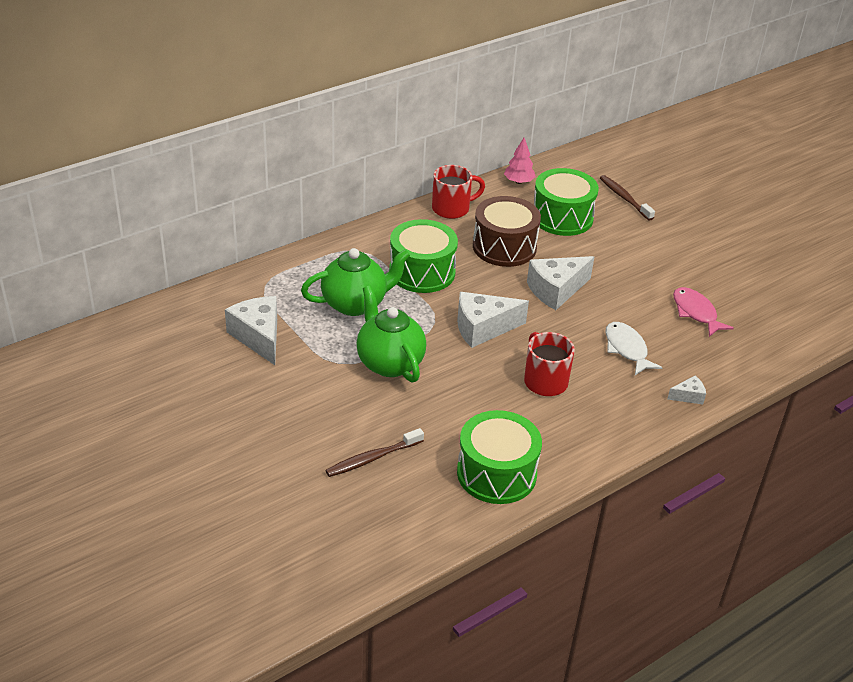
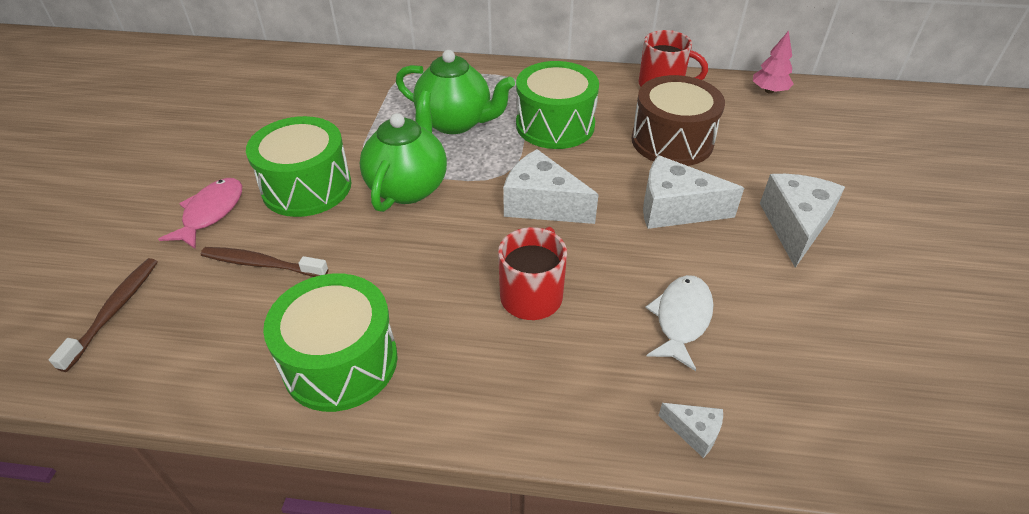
camera: 45 degrees right, 5 degrees up
(258, 337) = (341, 109): white cheese -> white cheese (795, 226)
(562, 217) = (778, 142): green drum -> green drum (307, 187)
(624, 198) = (887, 156): brown toothbrush -> brown toothbrush (114, 311)
(696, 312) = (838, 330): pink fish -> pink fish (211, 213)

